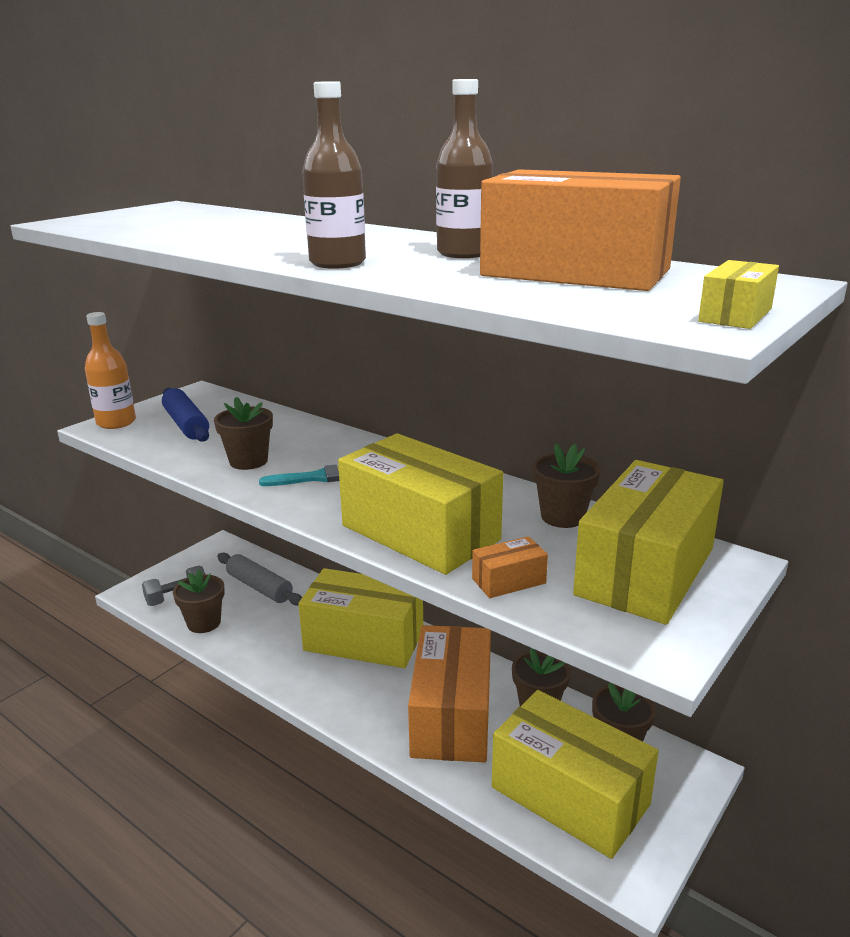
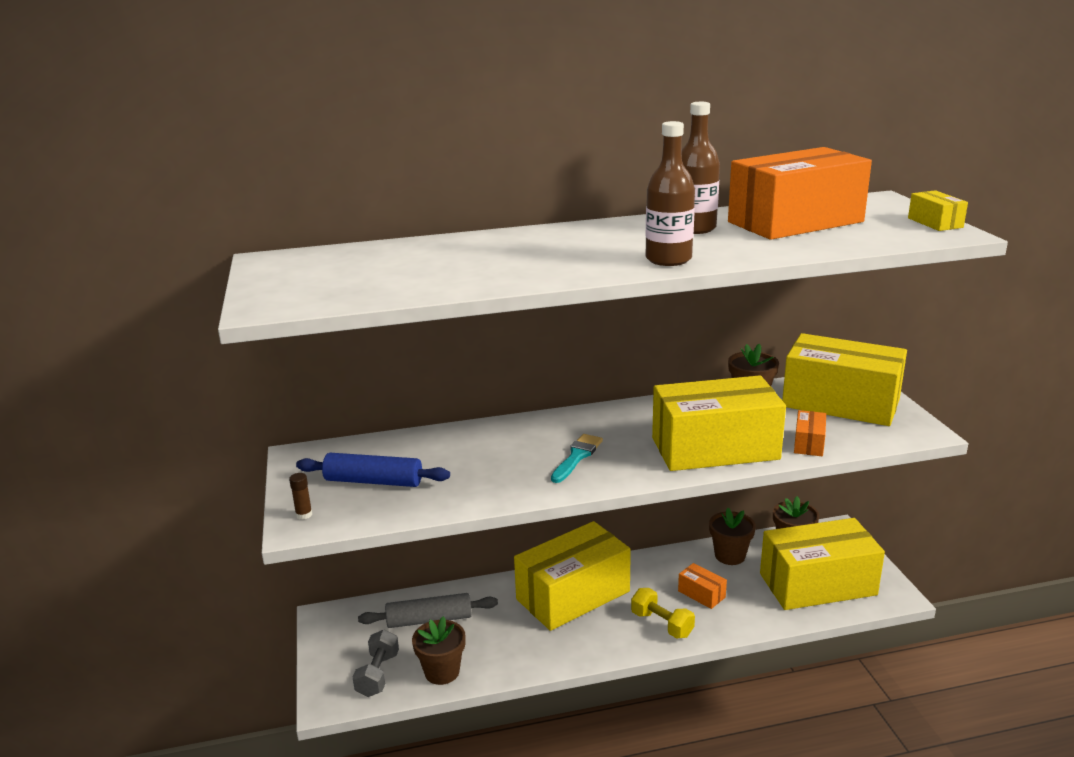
camera: 50 degrees left, 0 degrees up
(116, 422) = (304, 515): orange bottle -> brown glue stick
(248, 461) = (503, 475): brown flower pot -> none
(377, 710) = (662, 624): none -> yellow dumbbell
(451, 715) = (701, 594): orange box -> orange box, size x0.41
(645, 571) = (840, 403): yellow box -> yellow box turned 45 degrees counterclockwise

